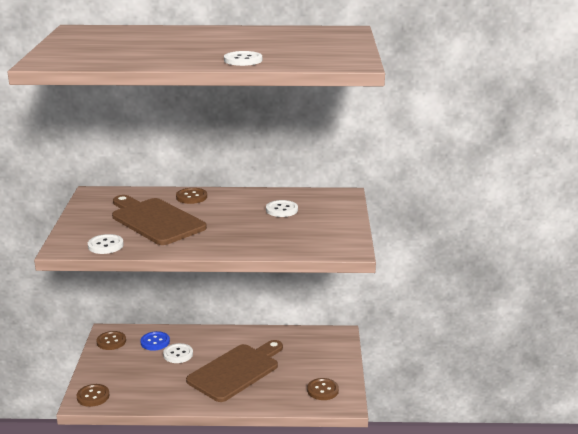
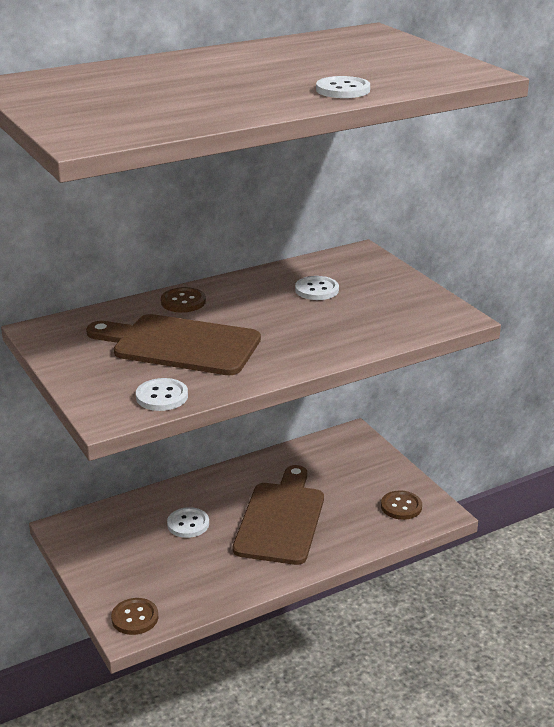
camera: 30 degrees left, 5 degrees up
(111, 341) = (82, 538): brown button -> none
(155, 342) = (141, 518): blue button -> none

